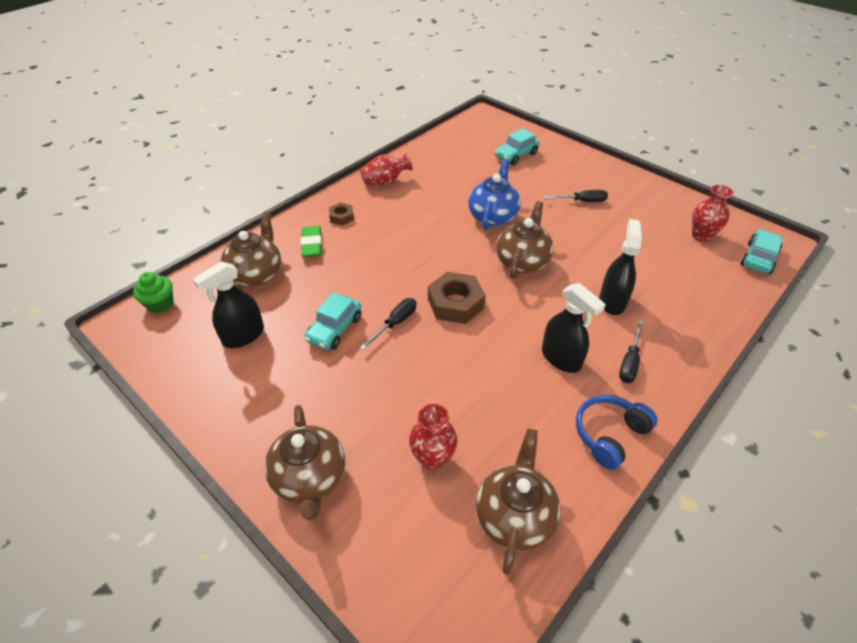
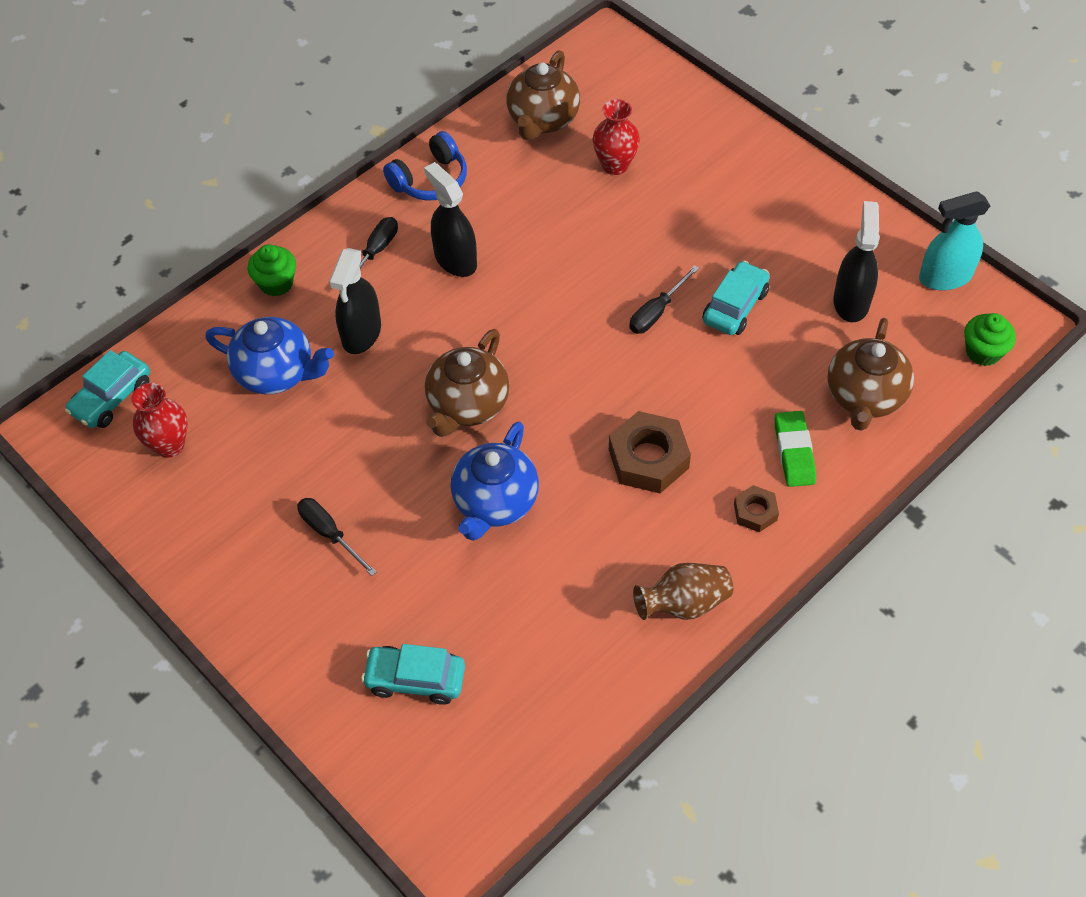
camera: 175 degrees left, 10 degrees up
(159, 357) = (945, 277): none -> turquoise spray bottle
(243, 336) = (851, 301): black spray bottle -> black spray bottle turned 45 degrees counterclockwise
(310, 478) = (735, 153): brown teapot -> none
(385, 182) = (684, 603): red vase -> brown vase
(455, 303) = (575, 338): brown nut -> brown nut (648, 459)
(516, 155) = (415, 679): turquoise car -> turquoise car turned 135 degrees counterclockwise
(582, 201) = (329, 534): black screwdriver -> black screwdriver turned 45 degrees clockwise
(659, 275) = (276, 373): none -> blue teapot
(696, 334) = (276, 283): none -> green cupcake

